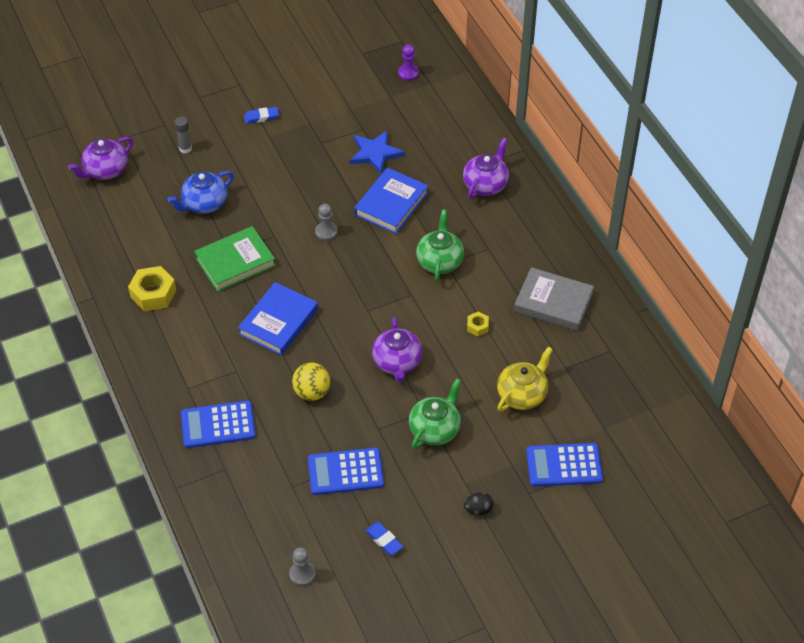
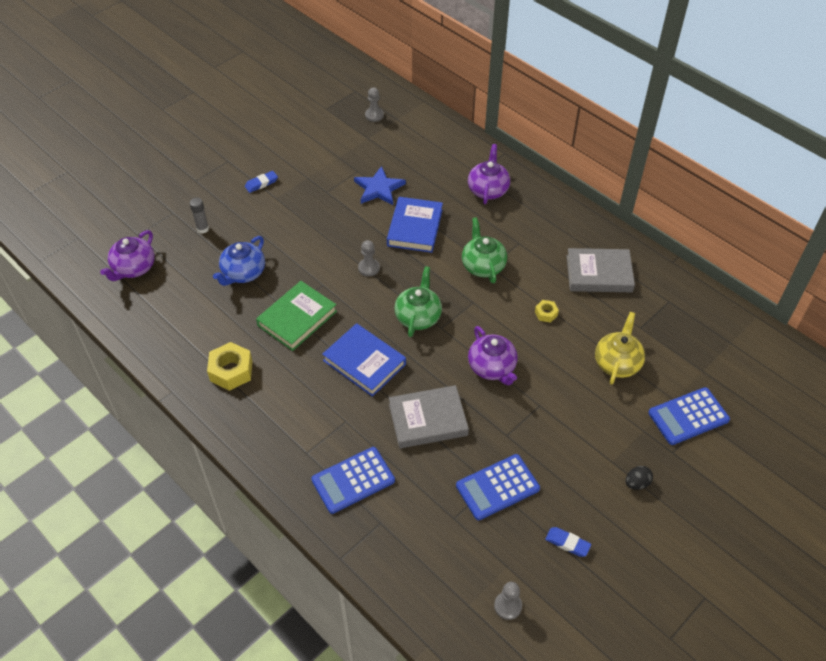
camera: 20 degrees left, 0 degrees up
(278, 322) = (364, 362): blue book -> blue book turned 60 degrees counterclockwise
(312, 392) = (428, 420): yellow ball -> grey book
(408, 73) = (374, 115): purple pawn -> grey pawn
(435, 429) = (558, 419): green teapot -> green teapot (418, 317)

